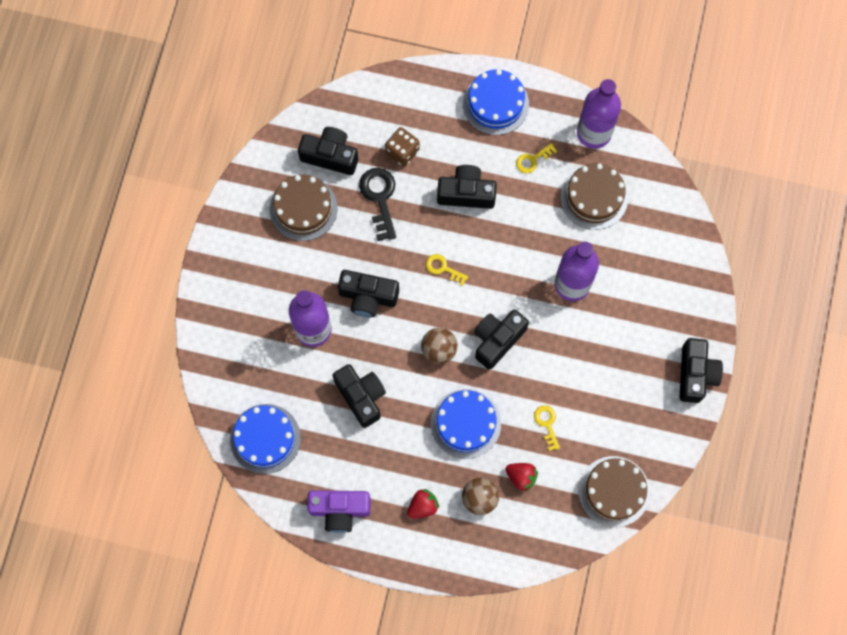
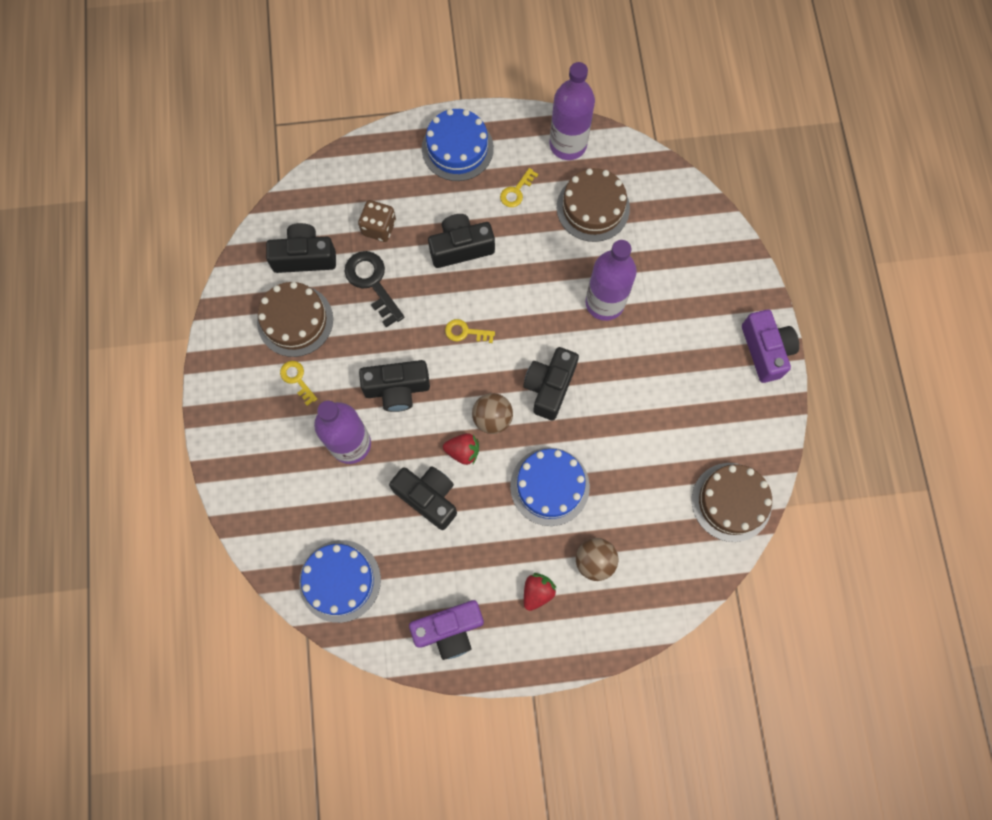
camera: 20 degrees left, 0 degrees up
(521, 477) = (629, 522): red strawberry -> red strawberry (463, 451)
(547, 424) = (634, 456): yellow key -> yellow key (297, 379)
(695, 374) = (765, 350): black camera -> purple camera

